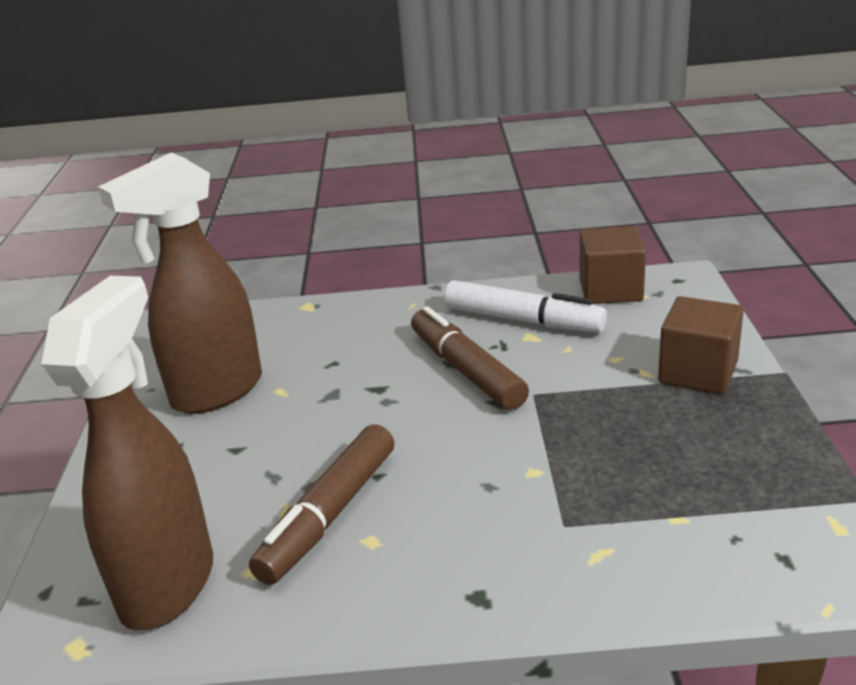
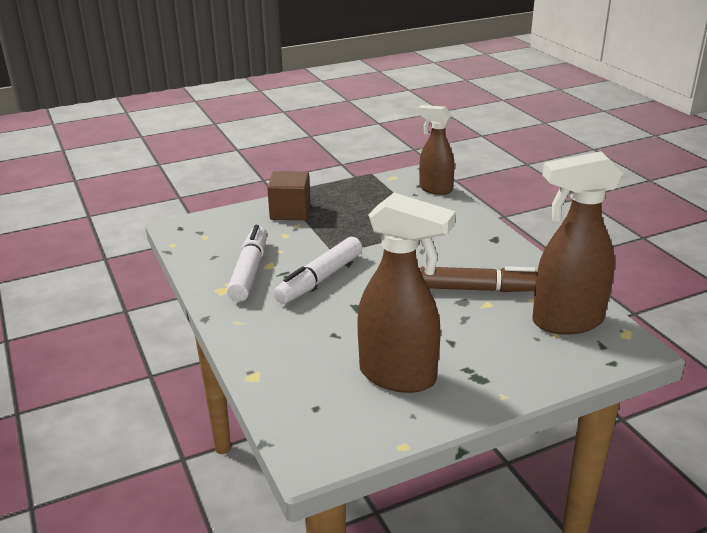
camera: 115 degrees left, 0 degrees up
(466, 370) = (320, 279): brown marker -> white marker
(610, 290) = (198, 247): brown cube -> none
(754, 578) = (435, 189): none -> brown spray bottle

